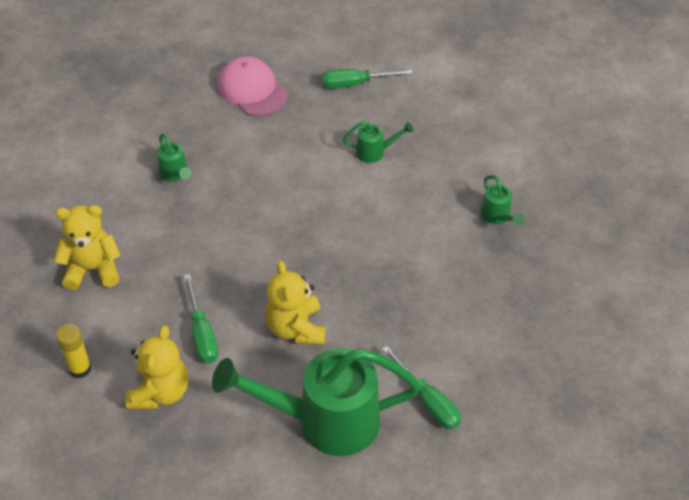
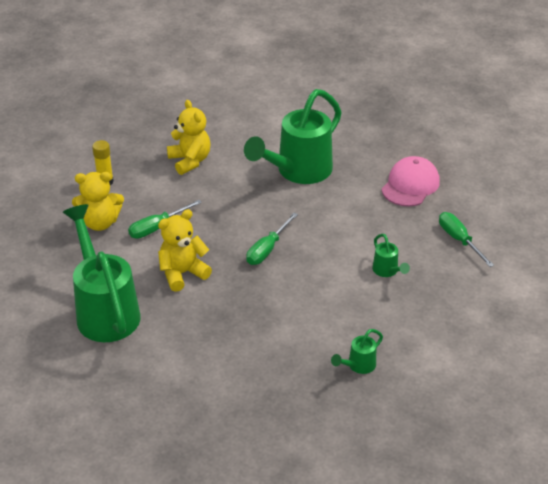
camera: 70 degrees right, 10 degrees down
(175, 174) = (297, 172): green watering can -> green watering can, size x2.38
(428, 401) = (144, 364): green screwdriver -> green screwdriver (267, 249)

